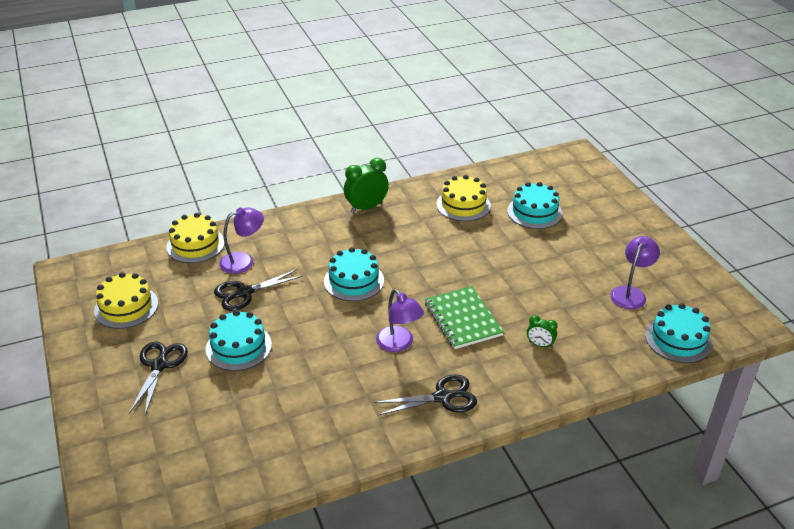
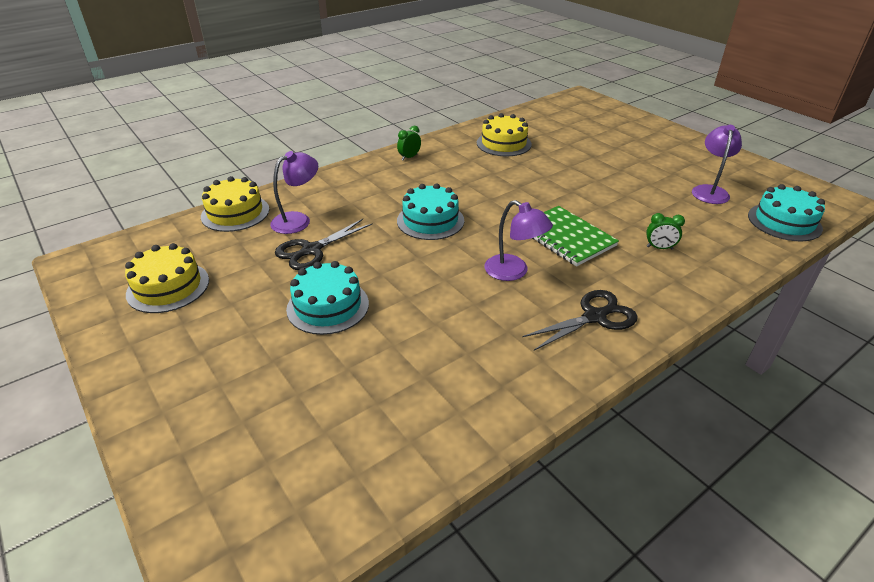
camera: 15 degrees left, 0 degrees up
(159, 365) = (232, 345): black scissors -> none
(366, 207) = (409, 157): green clock -> green clock, size x0.55
(534, 212) = (574, 141): turquoise cake -> none

